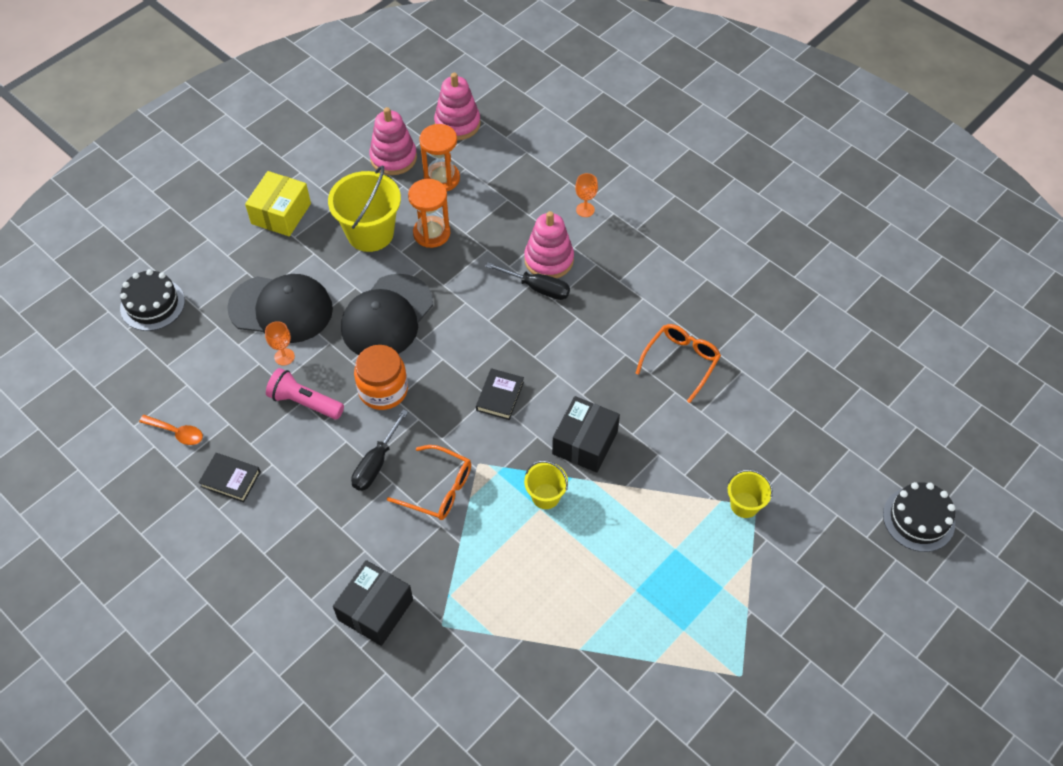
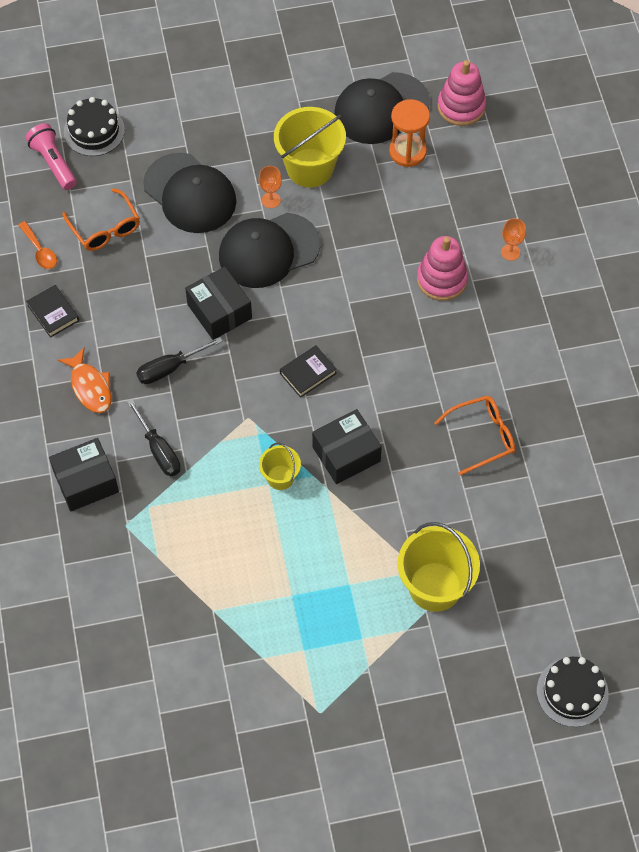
camera: 35 degrees right, 5 degrees up
(281, 213) = (250, 108): yellow box -> none
(284, 357) = (163, 236): orange goblet -> orange goblet (271, 200)
(304, 402) = (152, 284): pink flashlight -> pink flashlight (53, 163)
(315, 523) = (90, 387): none -> orange fish
(383, 390) = (219, 311): orange jar -> black box
(393, 158) = (381, 109): pink stacking toy -> black cap
(431, 233) = (361, 197): orange hourglass -> none
(439, 489) = (202, 419): orange glasses -> orange glasses (105, 228)
(537, 288) = (412, 299): black screwdriver -> black screwdriver (158, 450)
(744, 505) = (435, 586): yellow bucket -> yellow bucket, size x1.88

